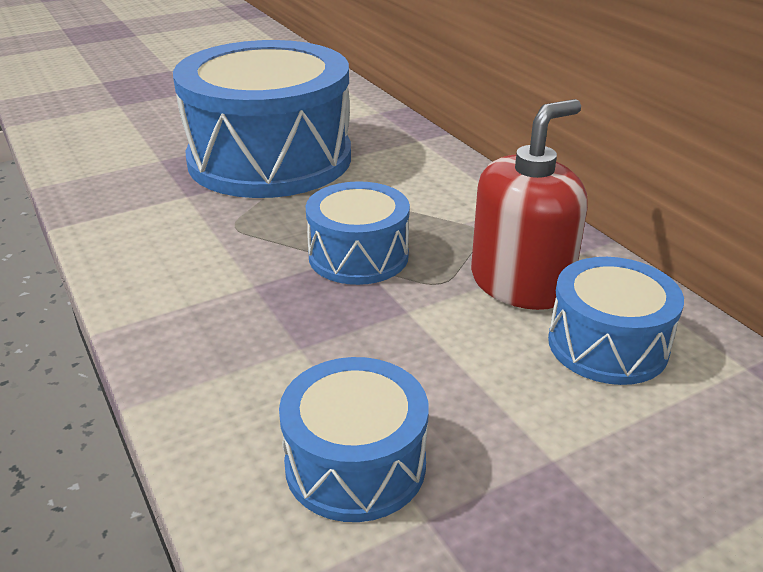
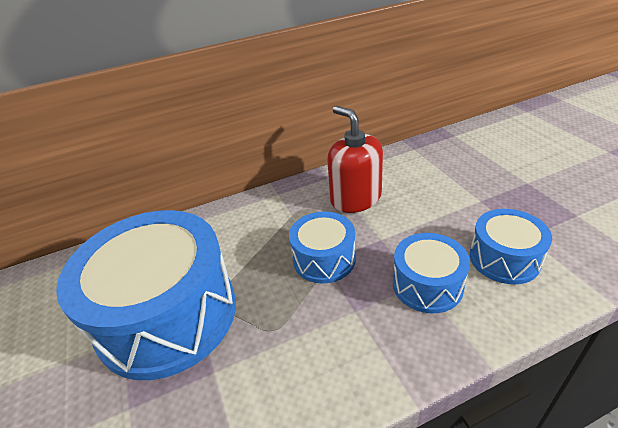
camera: 80 degrees left, 5 degrees up
(607, 345) = (404, 178): blue drum -> blue drum (427, 285)

